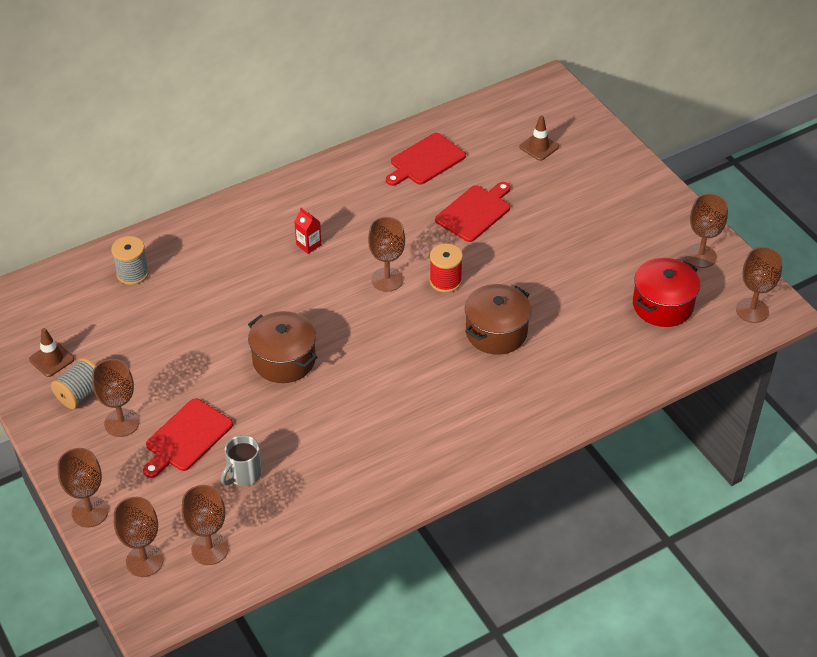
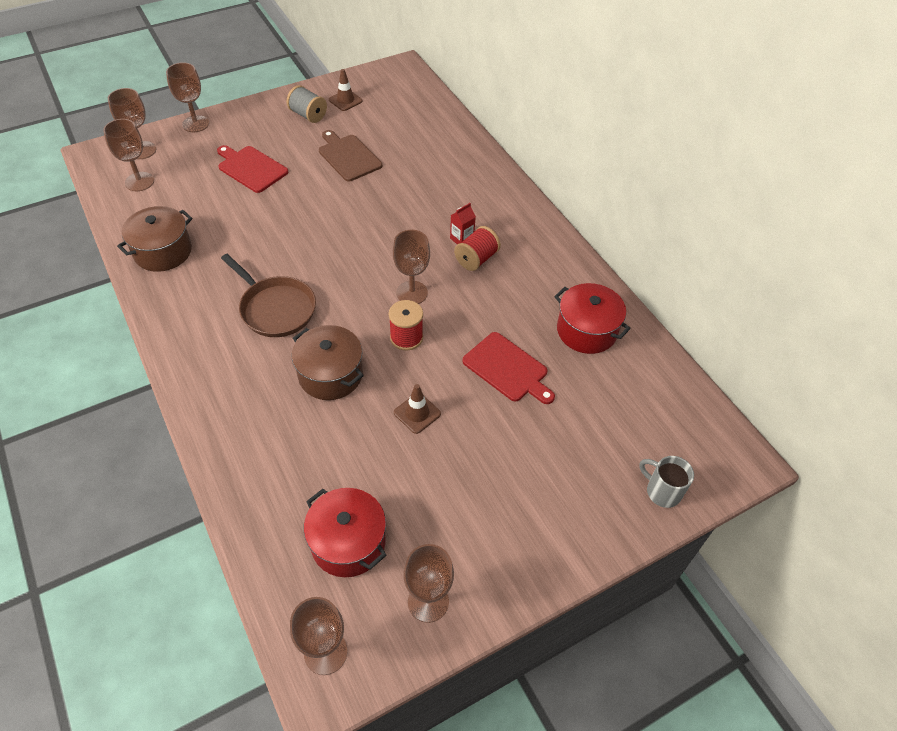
camera: 90 degrees right, 5 degrees up
(121, 423) = (274, 135): brown goblet -> none
(132, 273) = (432, 136): grey spool -> none
(168, 347) = (348, 157): none -> brown cutting board
(244, 474) = (204, 199): grey mug -> grey mug (662, 491)
(284, 360) = (321, 222): brown pot -> brown pot (163, 252)
(337, 233) = (476, 259): none -> red spool
(416, 383) = (275, 308): none -> brown pan
(425, 161) = (586, 330): red cutting board -> red pot
(539, 147) = (621, 439): brown traffic cone -> brown traffic cone (417, 413)

